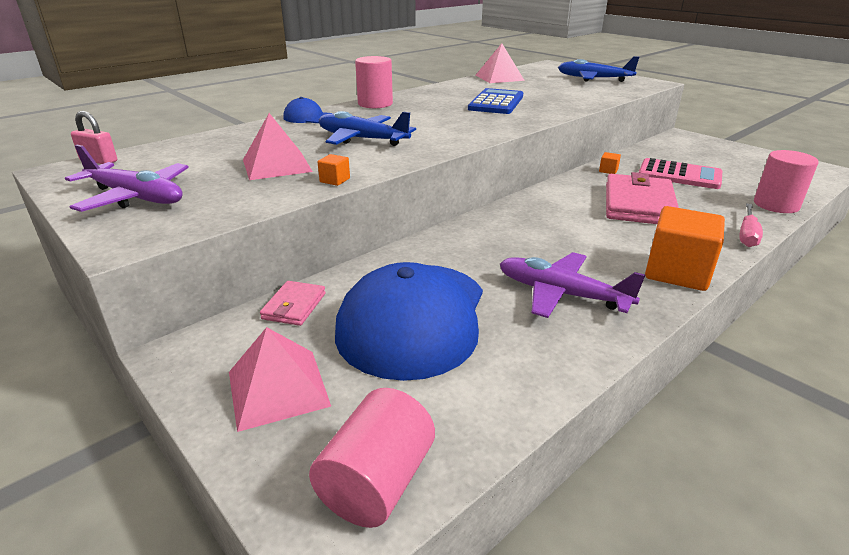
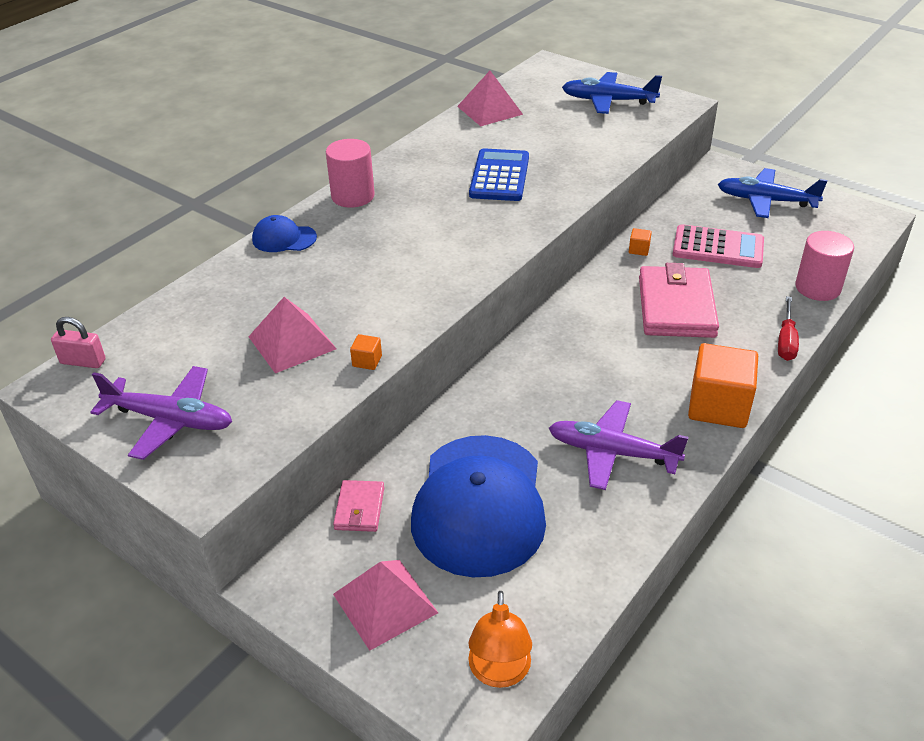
camera: 10 degrees left, 10 degrees up
(362, 139) = (367, 278): blue plane -> blue plane (766, 201)
(377, 482) = (499, 673): pink cylinder -> orange lamp
(747, 235) = (786, 341): pink screwdriver -> red screwdriver

